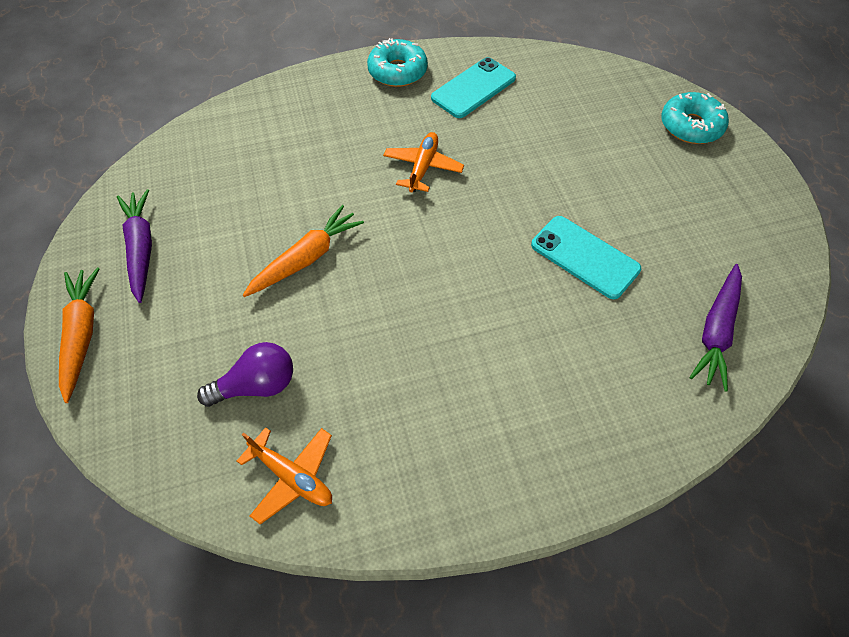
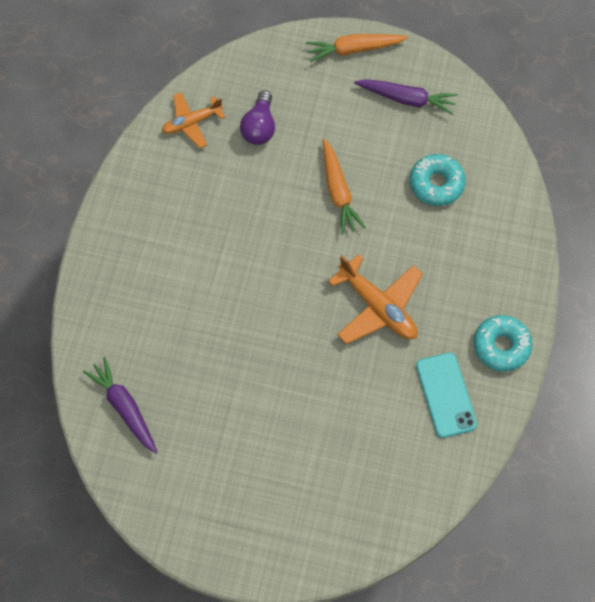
camera: 120 degrees right, 10 degrees up
(82, 335) = (354, 49): orange carrot -> orange carrot turned 150 degrees clockwise
(423, 167) = (378, 306): orange plane -> orange plane, size x1.54
(584, 257) = (230, 366): turquoise phone -> none
(690, 126) = (301, 542): turquoise donut -> turquoise donut (436, 183)

